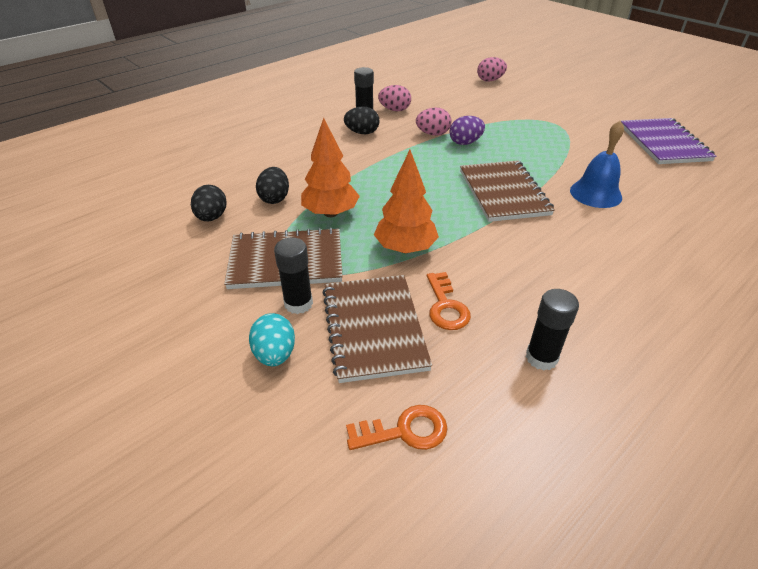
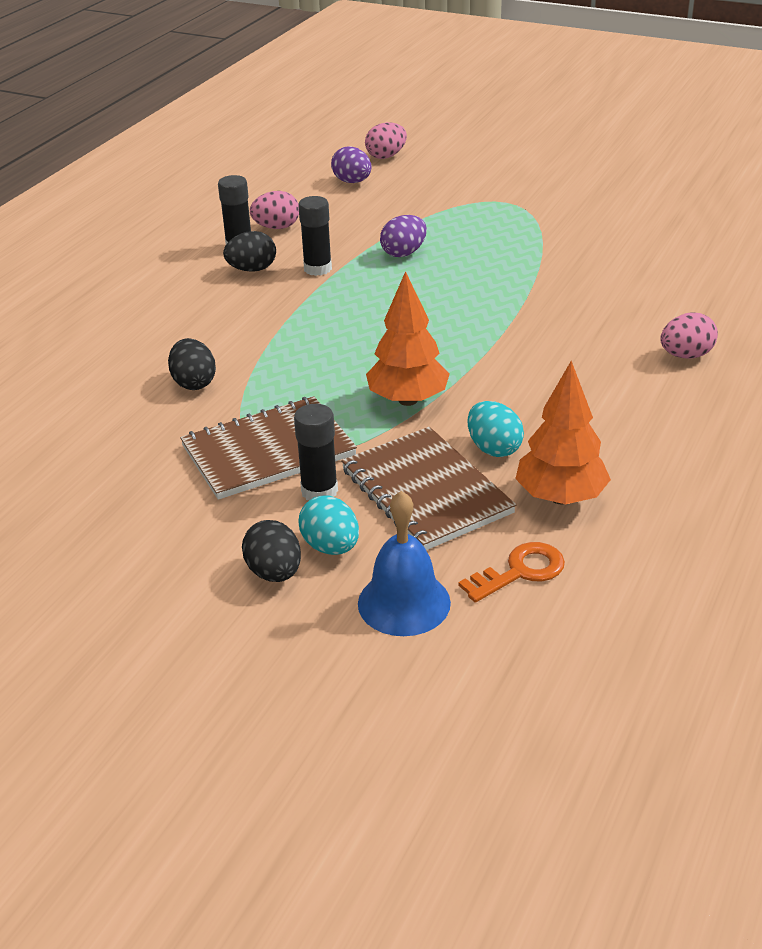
camera: 20 degrees left, 5 degrees down
(212, 217) = (125, 426): black egg -> black egg (274, 573)
(330, 213) = (284, 383): orange tree -> orange tree (560, 497)
(433, 134) = (352, 250): pink egg -> pink egg (686, 355)
(446, 306) = (493, 448): orange key -> turquoise egg
(459, 91) = (352, 182): none -> purple egg
(503, 192) = (489, 306): brown notebook -> none
(541, 358) = (622, 469): black glue stick -> black glue stick (317, 269)
(595, 193) = (599, 282): blue bell -> blue bell (404, 603)
(663, 143) = (652, 201): purple notebook -> none

